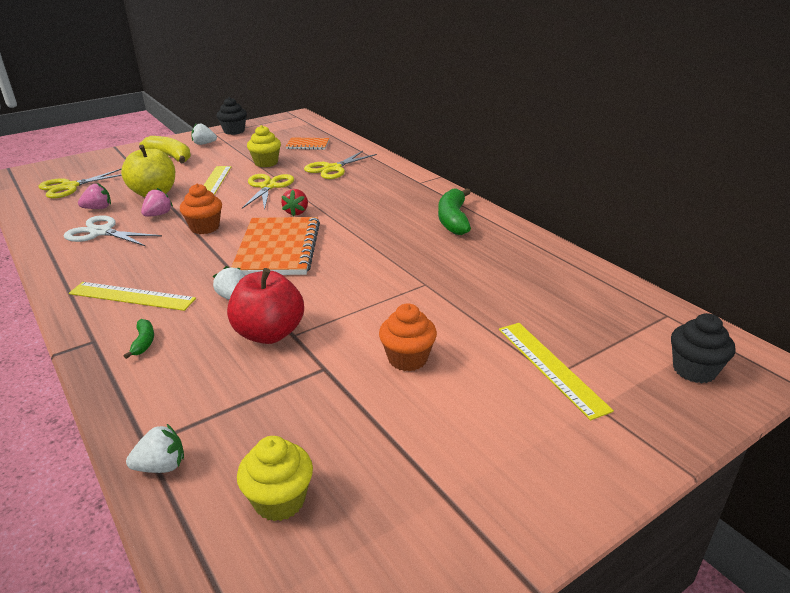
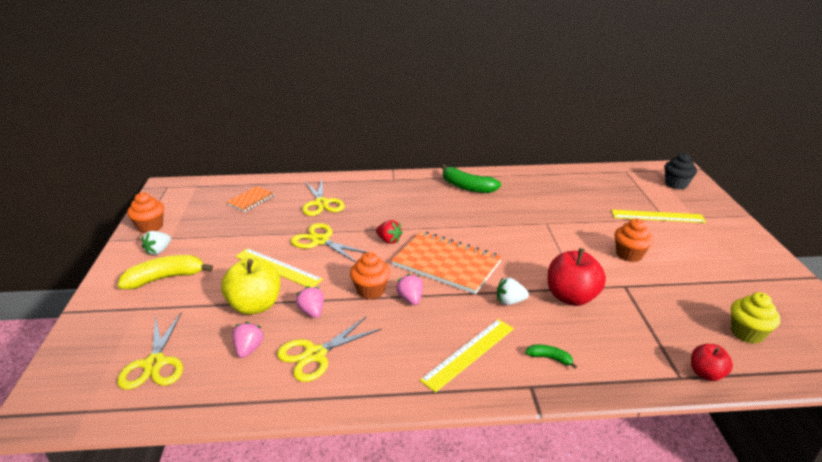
camera: 60 degrees left, 0 degrees up
(101, 232) = (315, 354): white scissors -> yellow scissors
(161, 466) = (706, 373): white strawberry -> red apple
(203, 247) = (410, 299): none -> pink strawberry
(234, 131) = (150, 227): black cupcake -> orange cupcake
(266, 163) = (264, 229): yellow cupcake -> none

